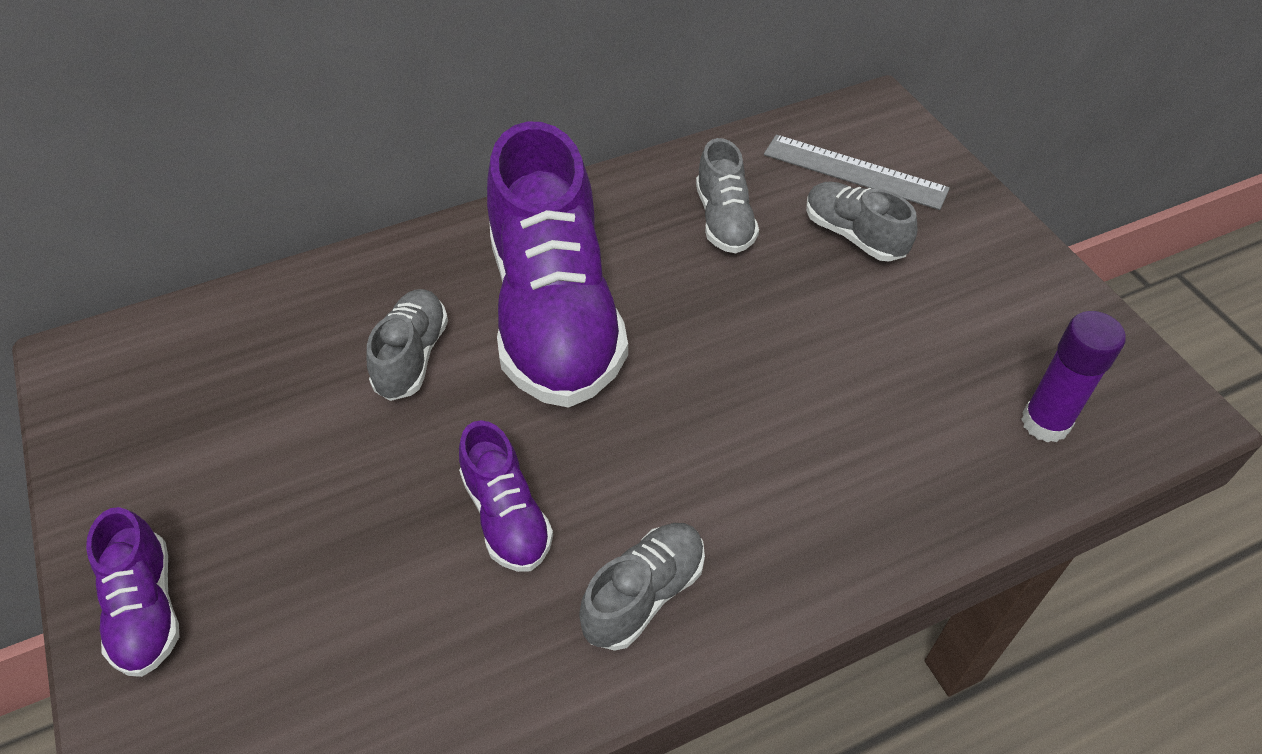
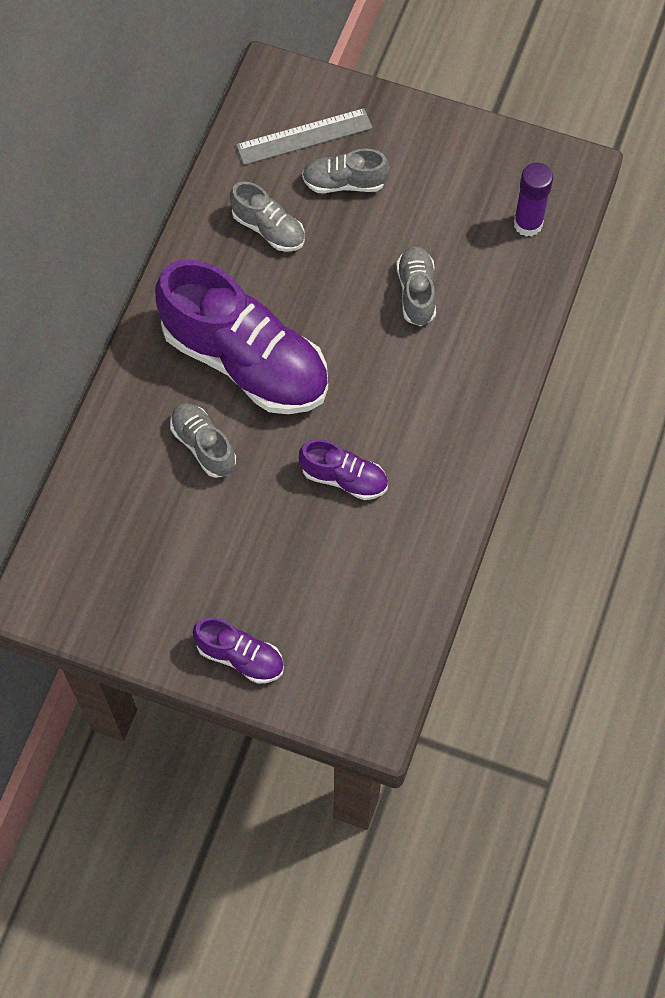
camera: 45 degrees left, 15 degrees up
(644, 595) = (440, 458): grey shoe -> grey shoe (416, 292)

